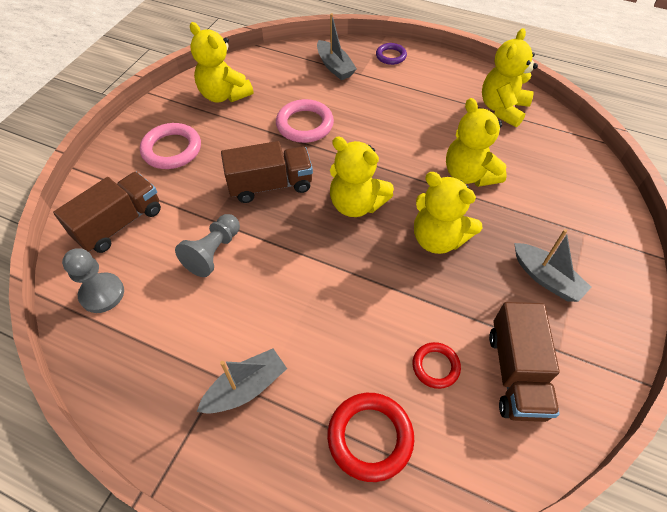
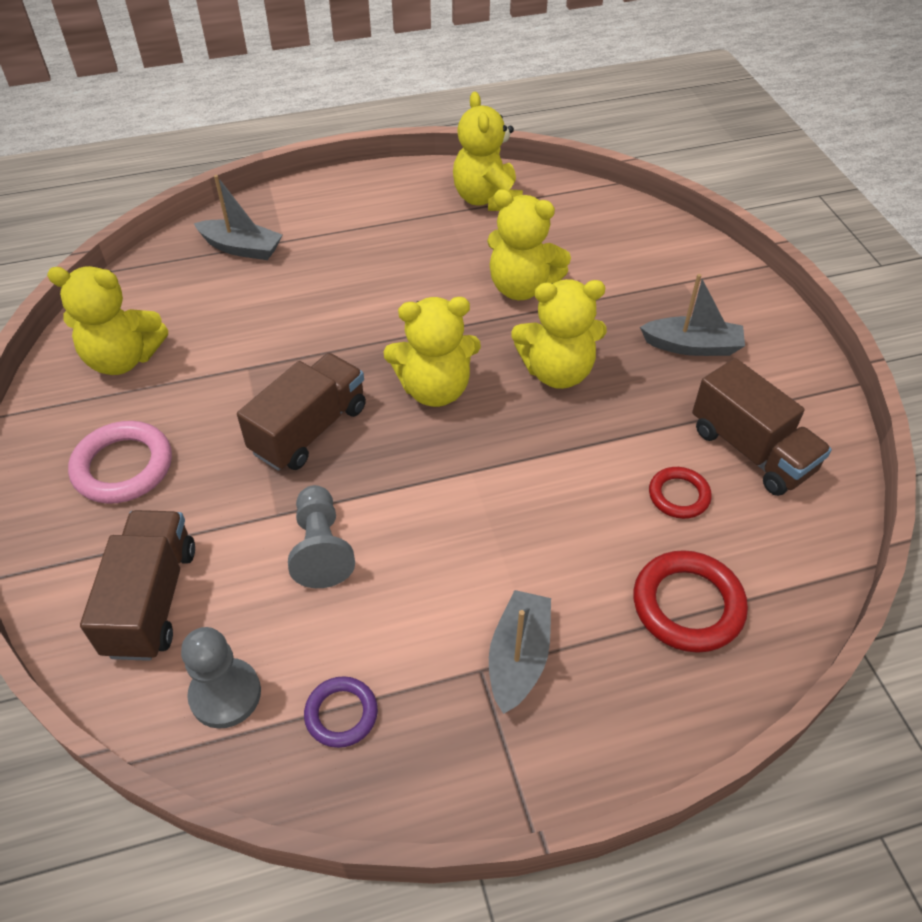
camera: 40 degrees left, 5 degrees down
(305, 125) = (277, 336): pink ring -> none
(391, 56) = (300, 201): purple ring -> purple ring (341, 714)

